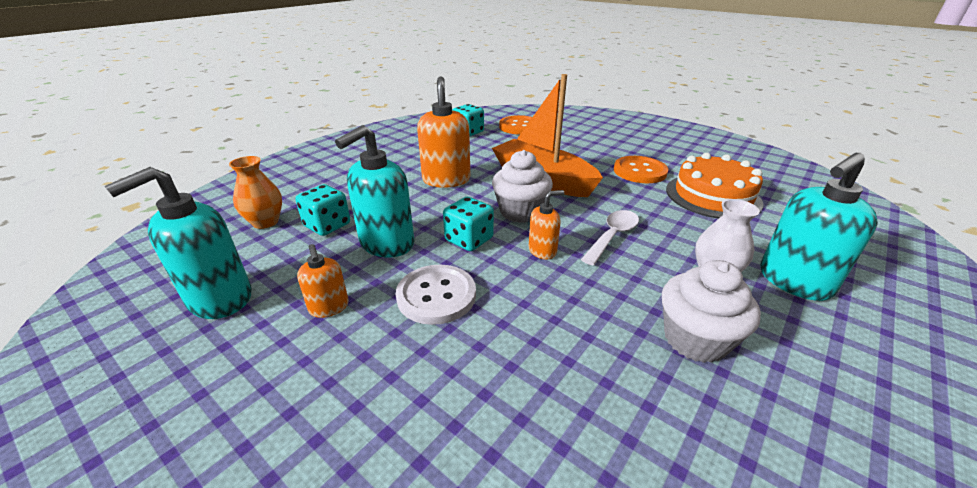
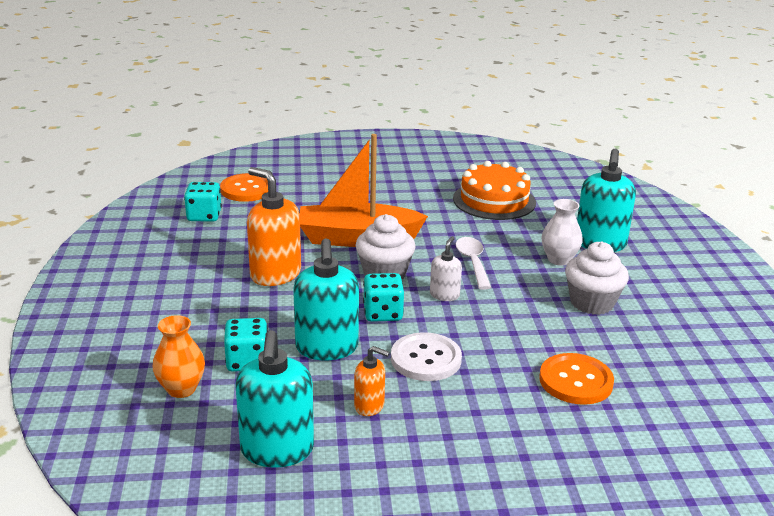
camera: 45 degrees left, 5 degrees down
(542, 251) = (444, 295): orange soap dispenser -> white soap dispenser
(639, 171) = (419, 198): orange button -> orange button (575, 381)

